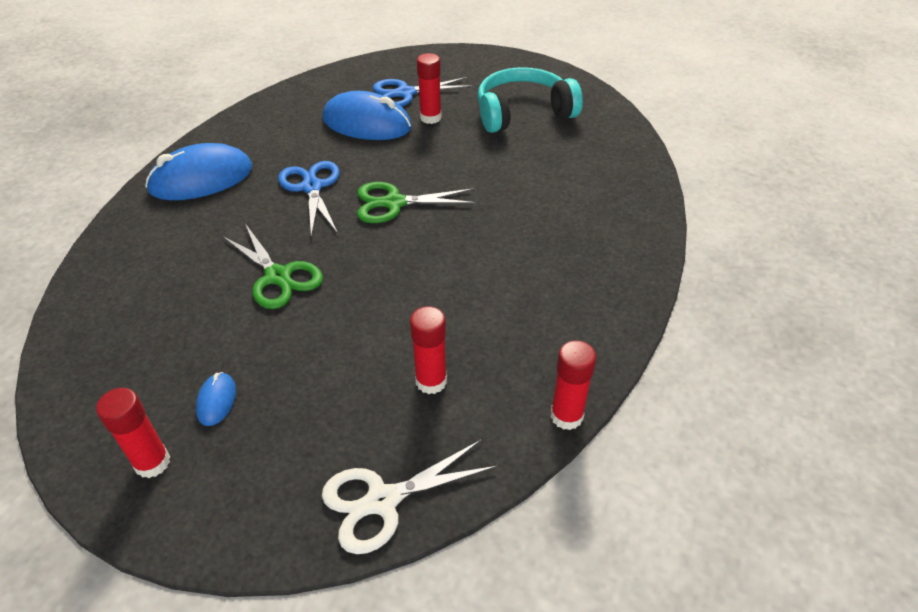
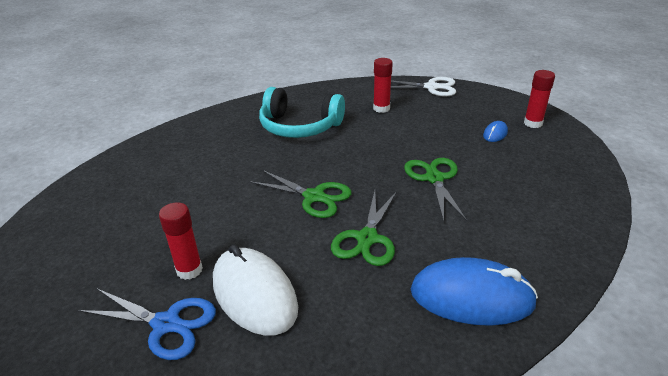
camera: 145 degrees left, 10 degrees down
(312, 187) = (367, 238): blue scissors -> green scissors
(367, 123) = (254, 294): blue mouse -> white mouse
(523, 113) = (112, 234): turquoise headphones -> turquoise headphones (299, 126)
(566, 416) = (336, 84): red glue stick -> none

